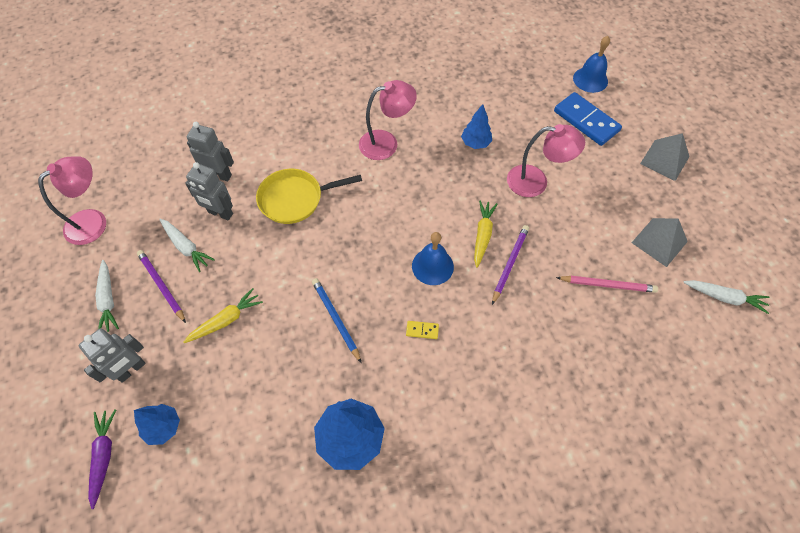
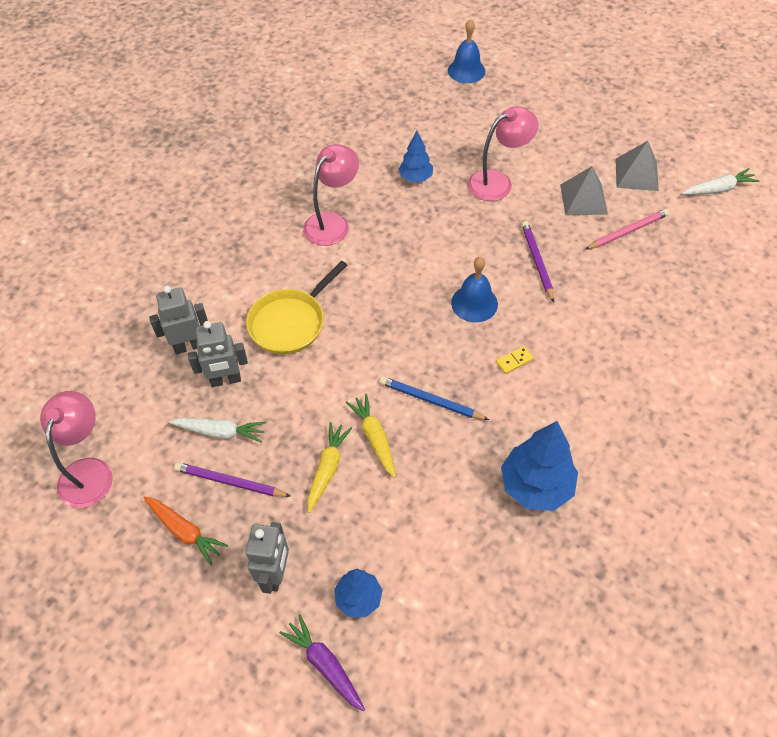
camera: 35 degrees left, 5 degrees down
(108, 300) = (185, 531): white carrot -> orange carrot
(482, 235) = (493, 252): yellow carrot -> yellow carrot (374, 438)
(586, 121) = (494, 108): blue domino -> none
(664, 160) = (584, 106): grey pyramid -> grey pyramid (583, 199)

